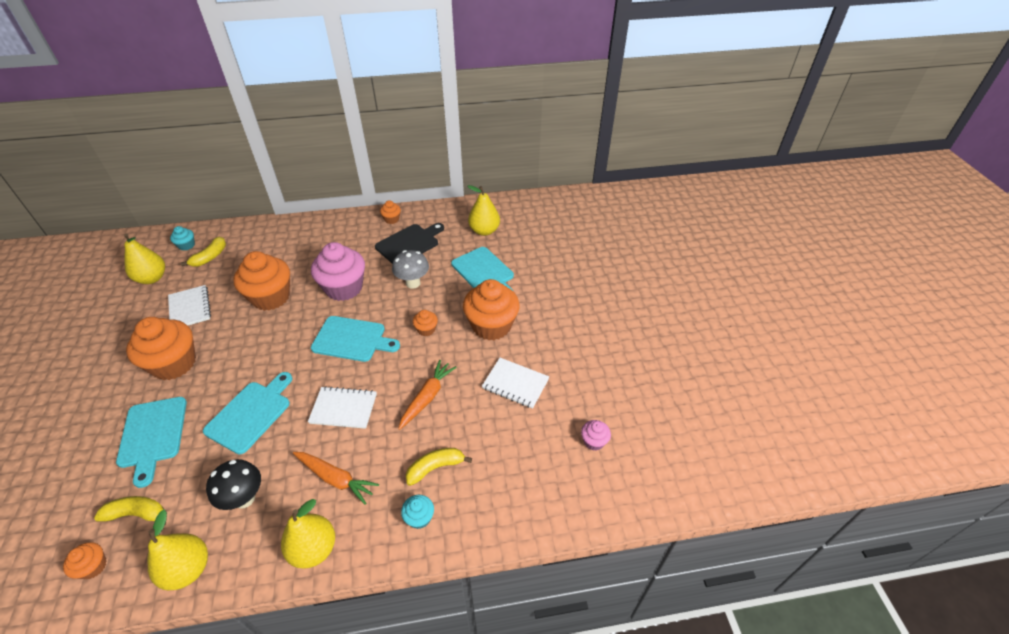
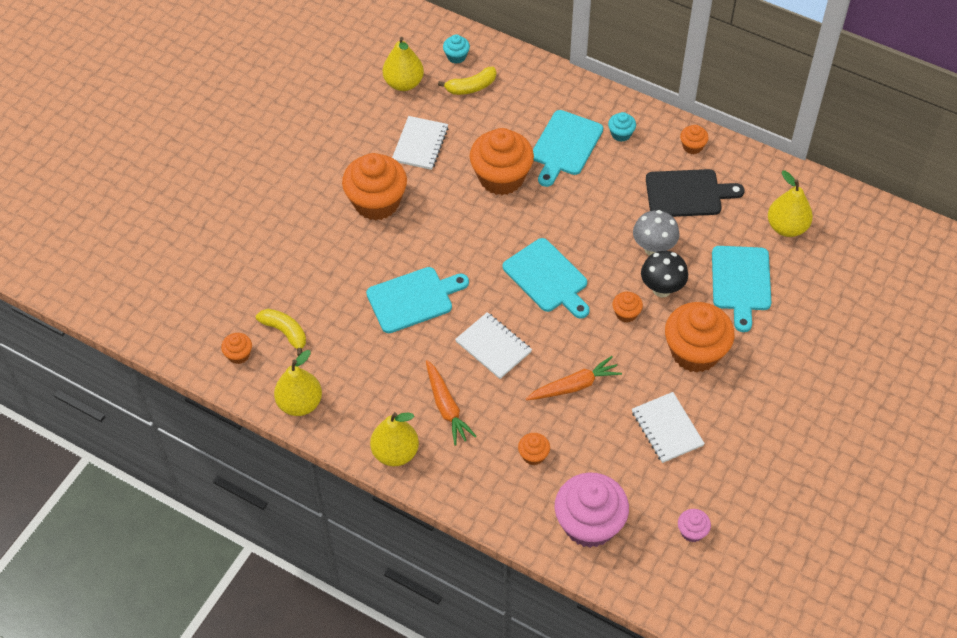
camera: 40 degrees right, 10 degrees up
(153, 435) = (327, 267): turquoise cutting board -> turquoise cutting board (565, 146)
(244, 498) = (367, 374): black mushroom -> black mushroom (661, 289)
(344, 288) = (579, 211): pink cupcake -> pink cupcake (589, 524)
(419, 518) = (490, 486): turquoise cupcake -> turquoise cupcake (621, 134)
(435, 467) = (533, 455): yellow banana -> orange cupcake

